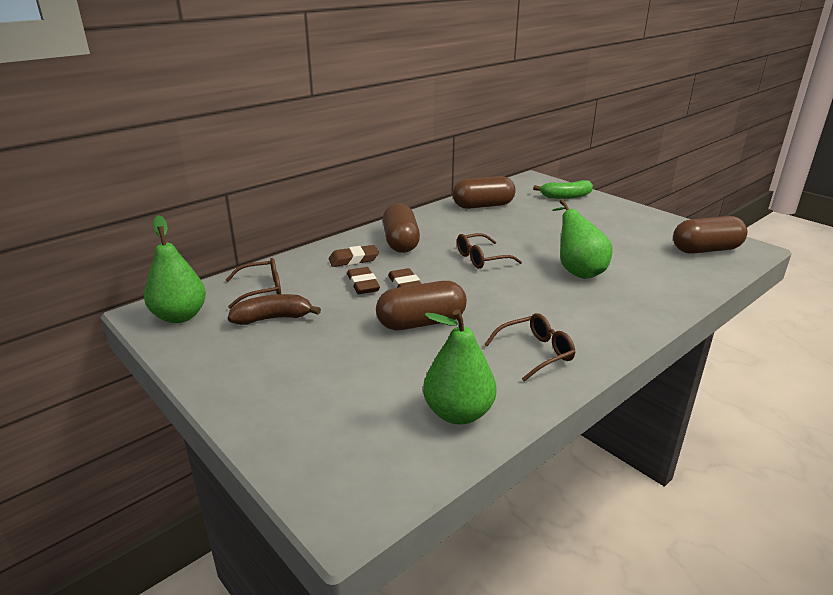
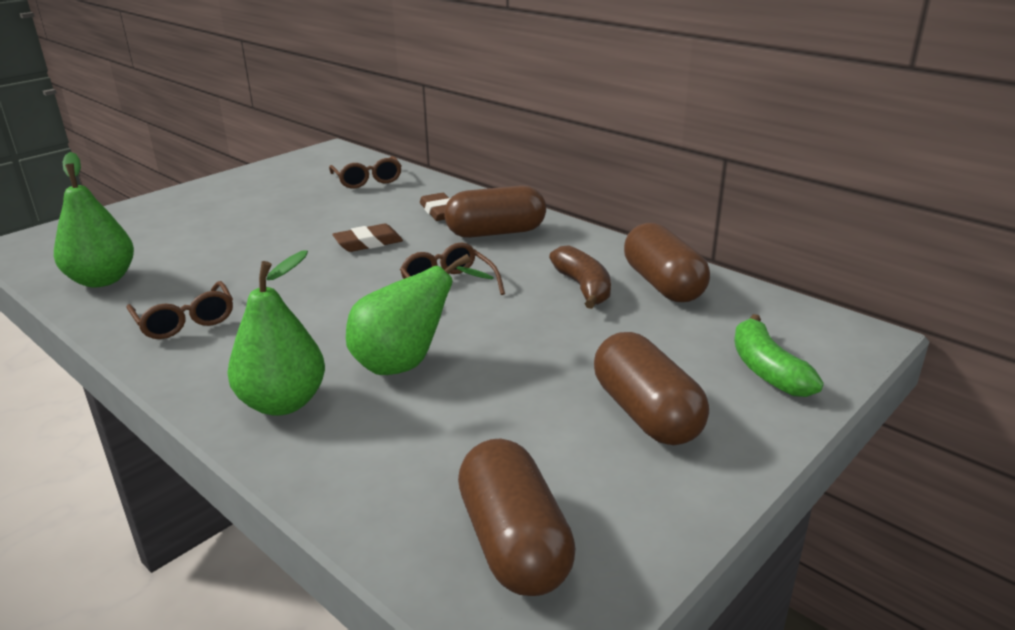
camera: 85 degrees right, 0 degrees up
(180, 316) = (322, 160): green pear -> green pear (283, 403)
(273, 318) = (308, 191): brown banana -> brown banana (583, 287)
(363, 284) = (375, 221): brown eraser -> none
(421, 323) = (278, 256): brown capsule -> brown capsule (646, 413)

